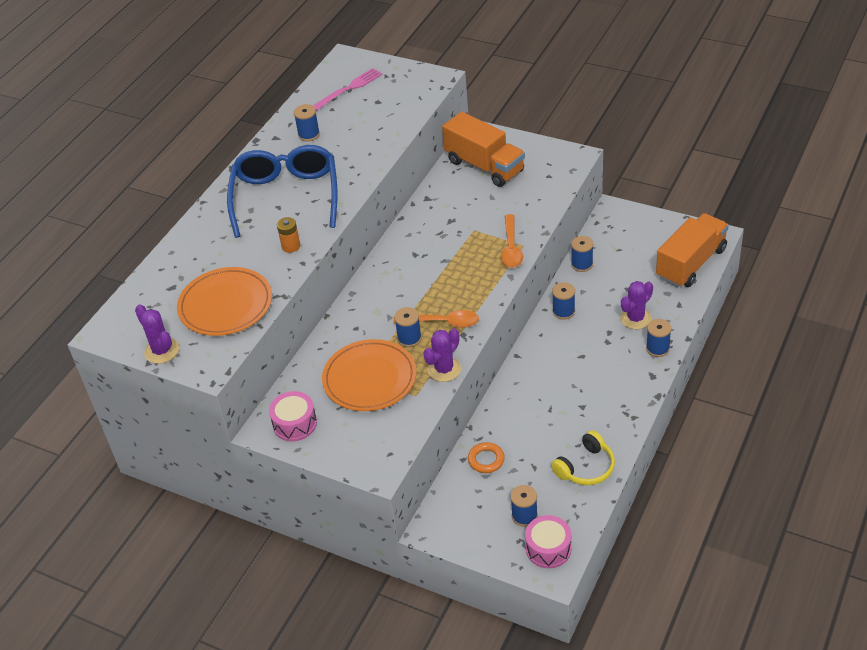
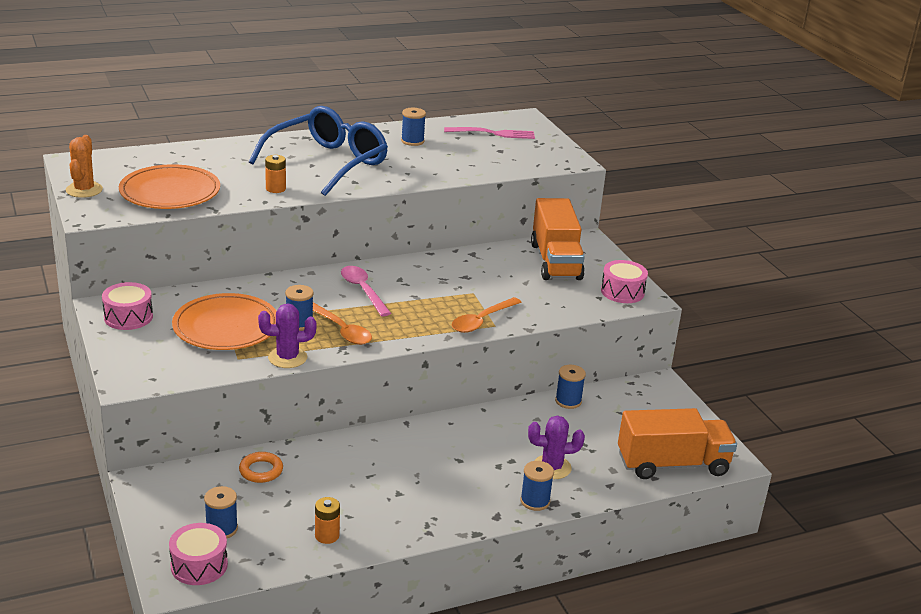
camera: 35 degrees right, 15 degrees down
(162, 351) = (84, 190): purple cactus -> orange cactus
(407, 281) = (363, 290): none -> pink spoon
(555, 161) = (622, 292): none -> pink drum
(563, 311) = (496, 421): blue spool -> none
(586, 467) = (327, 535): yellow headphones -> orange battery

